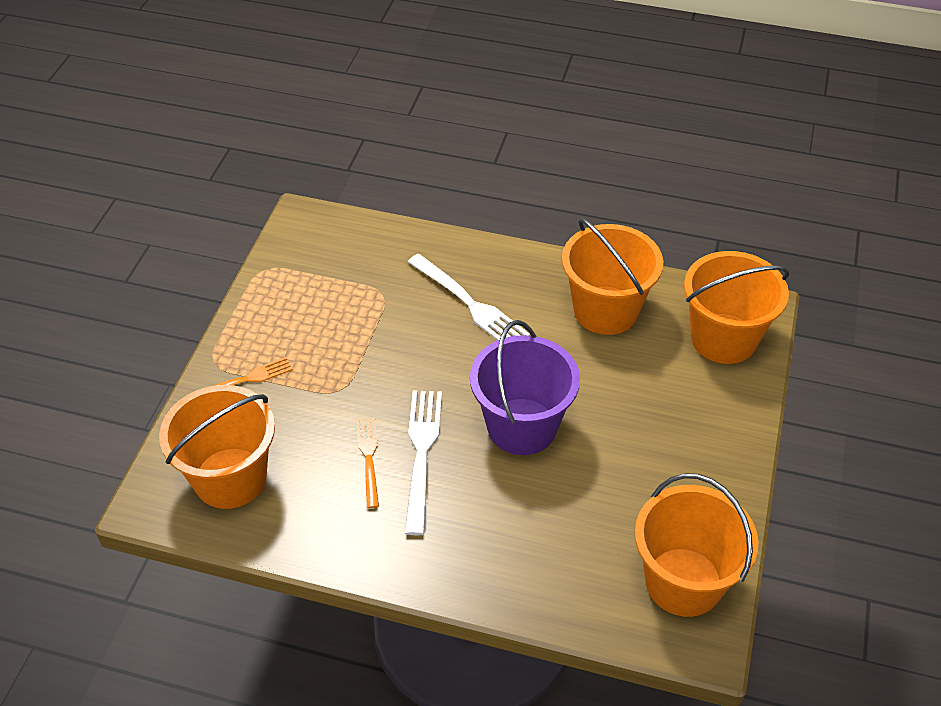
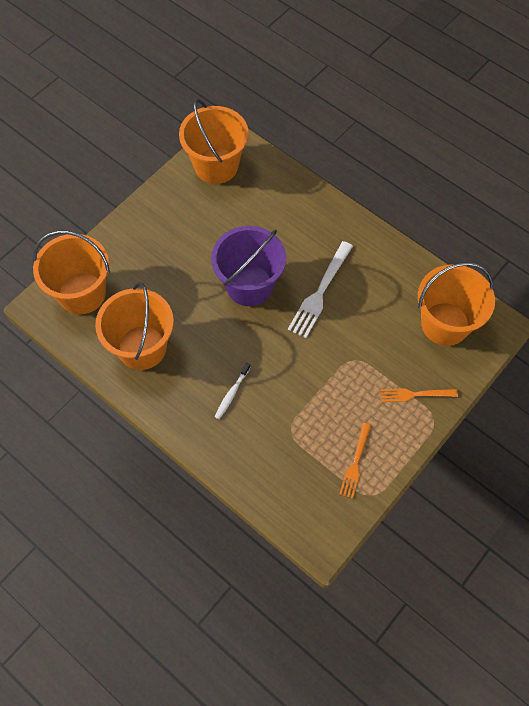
camera: 155 degrees left, 15 degrees up
(368, 458) = (354, 302): orange fork -> orange fork (355, 463)
(470, 304) = (232, 393): white fork -> white toothbrush

